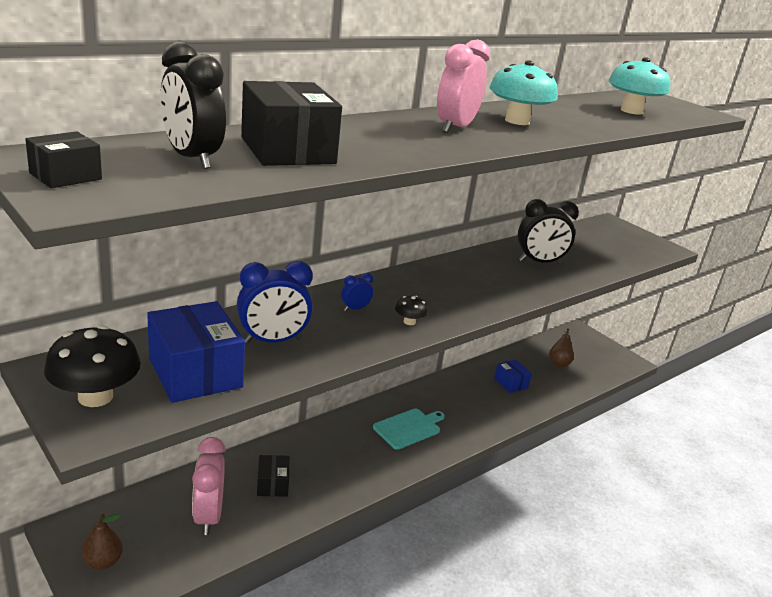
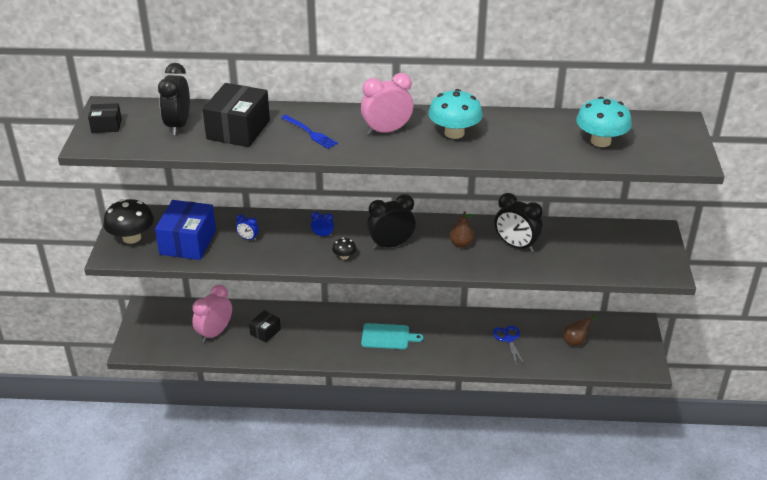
camera: 45 degrees right, 10 degrees up
(103, 562) = (147, 331): brown pear -> brown pear (461, 244)
(273, 341) = (248, 238): blue clock -> blue clock, size x0.49
(381, 140) = (310, 133): none -> blue fork
(437, 295) = (391, 245): none -> black clock
(510, 383) = (508, 339): blue box -> blue scissors

